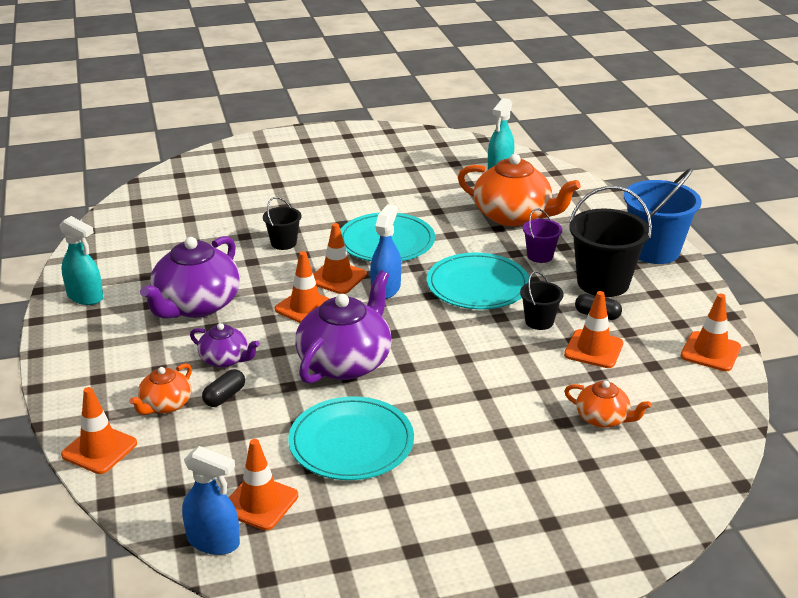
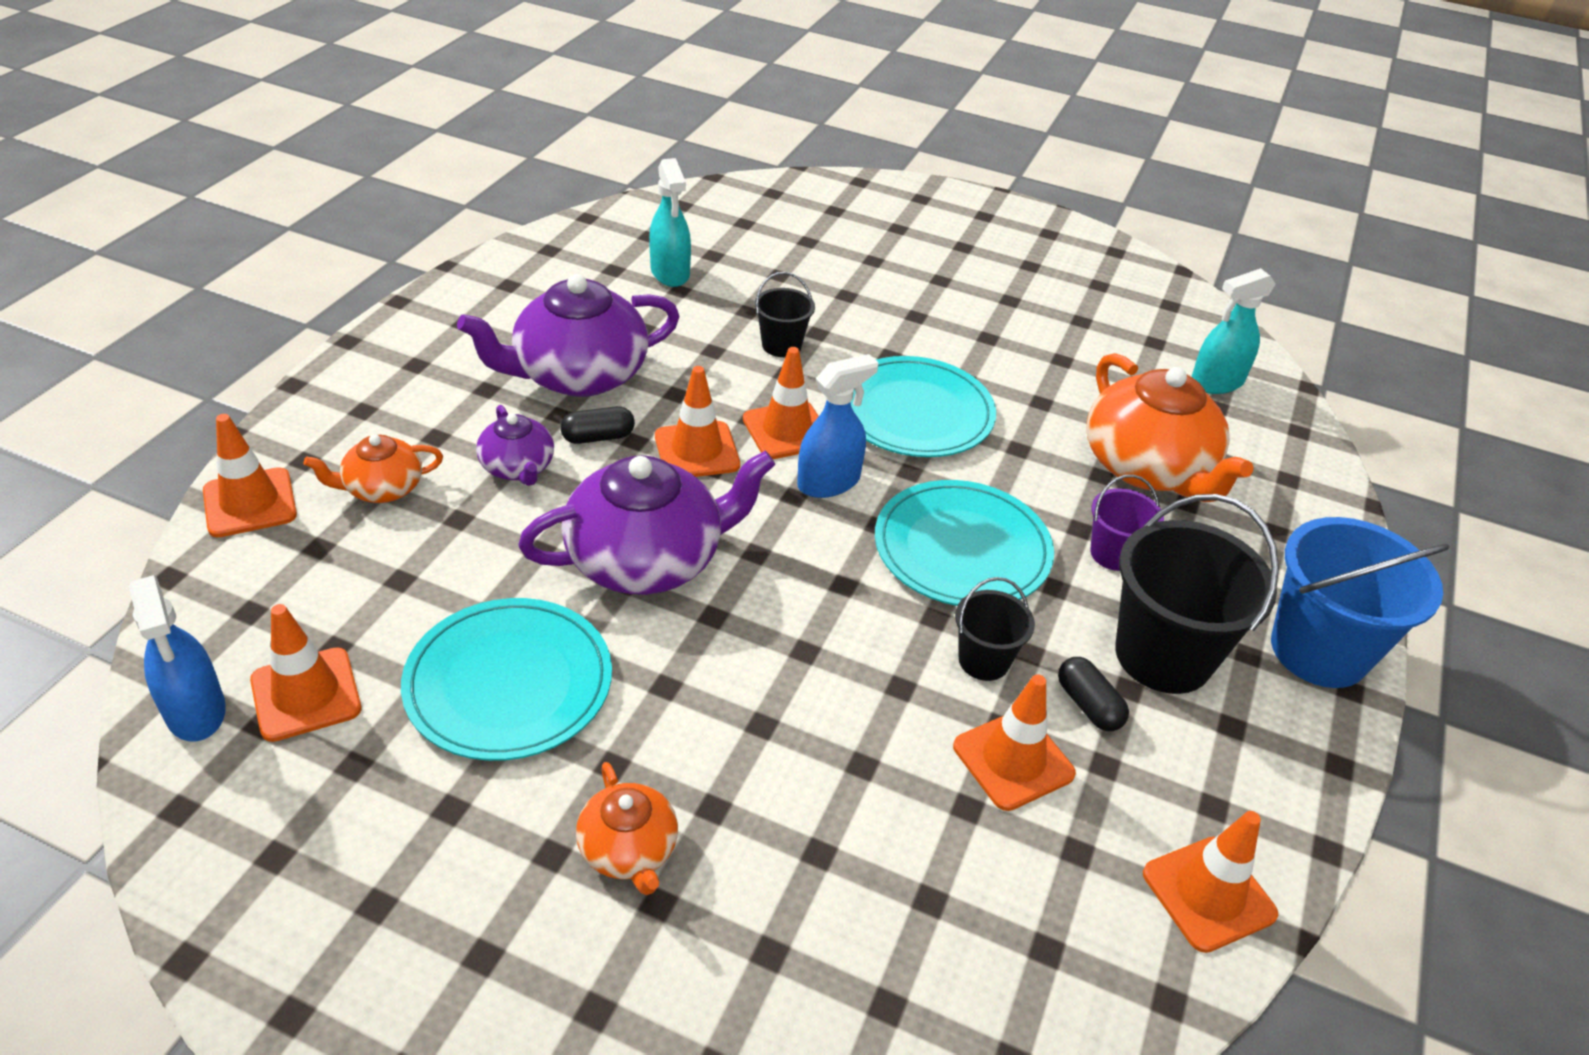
camera: 35 degrees right, 10 degrees up
(85, 297) = (480, 299): turquoise spray bottle -> turquoise spray bottle (670, 273)
(224, 396) = (454, 518): black capsule -> black capsule (598, 437)
(603, 418) = (886, 890): orange teapot -> orange teapot (629, 850)

